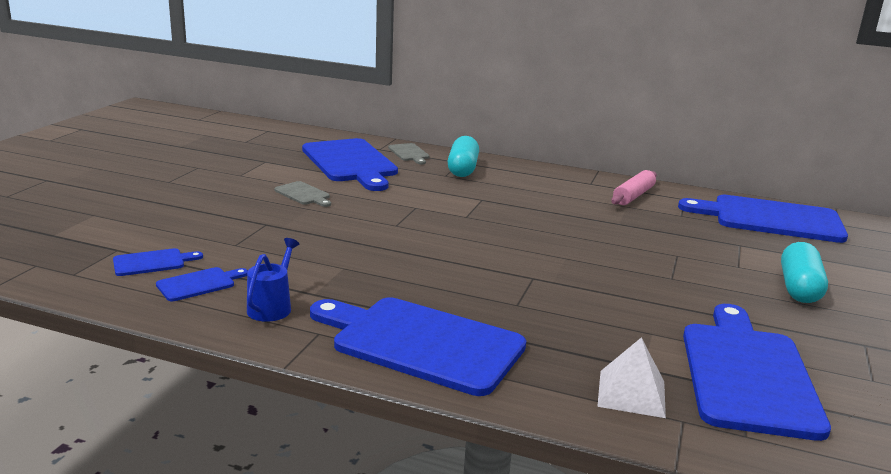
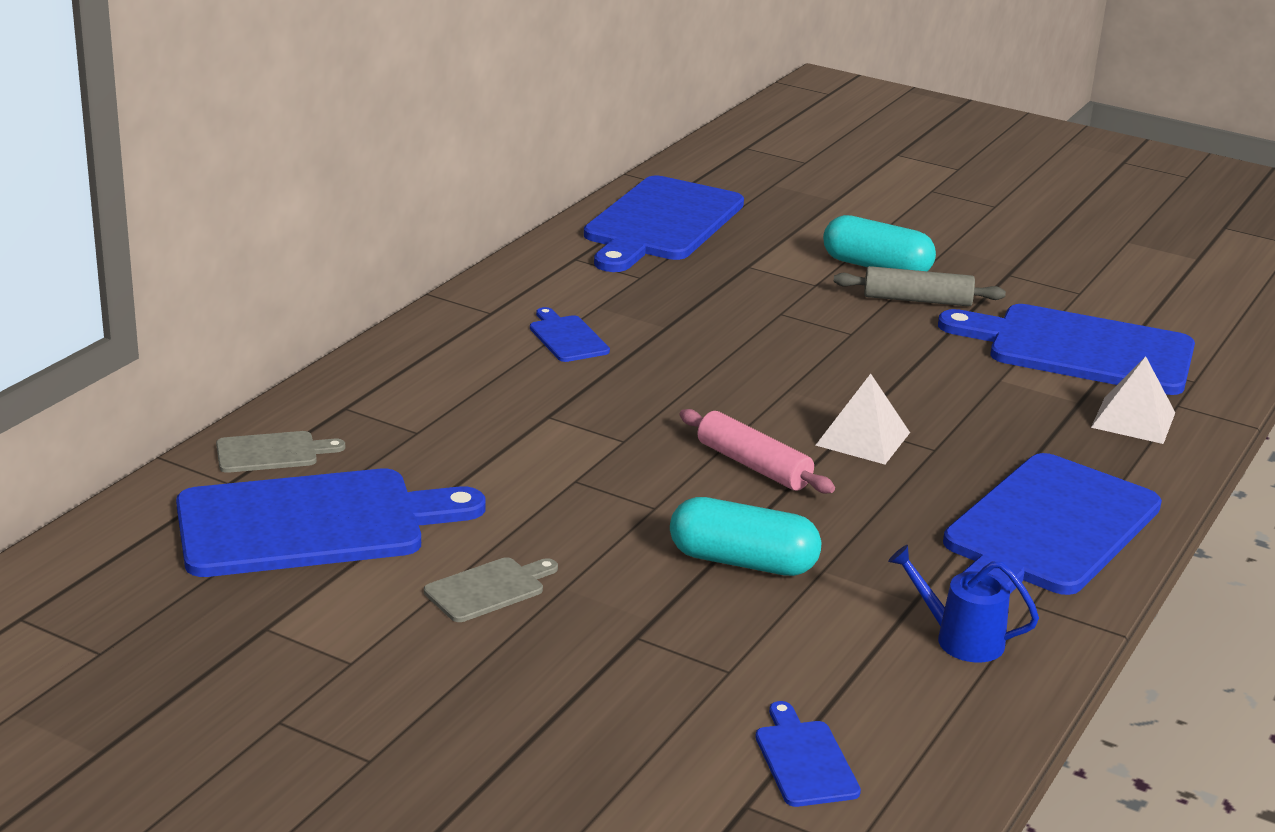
camera: 80 degrees left, 5 degrees up
(199, 284) = (887, 707): blue cutting board -> blue cutting board (567, 338)
(462, 169) = (386, 411): turquoise capsule -> turquoise capsule (742, 562)
(515, 280) = (863, 438): none -> white pyramid
(633, 196) = (555, 292): pink rolling pin -> pink rolling pin (753, 466)
(759, 303) = (917, 300): none -> grey rolling pin

